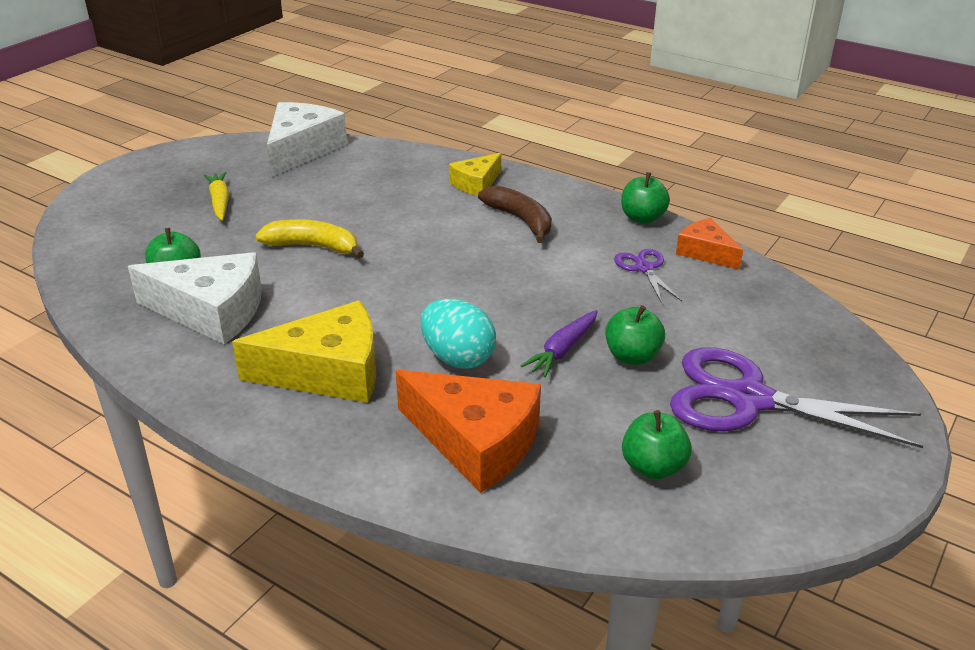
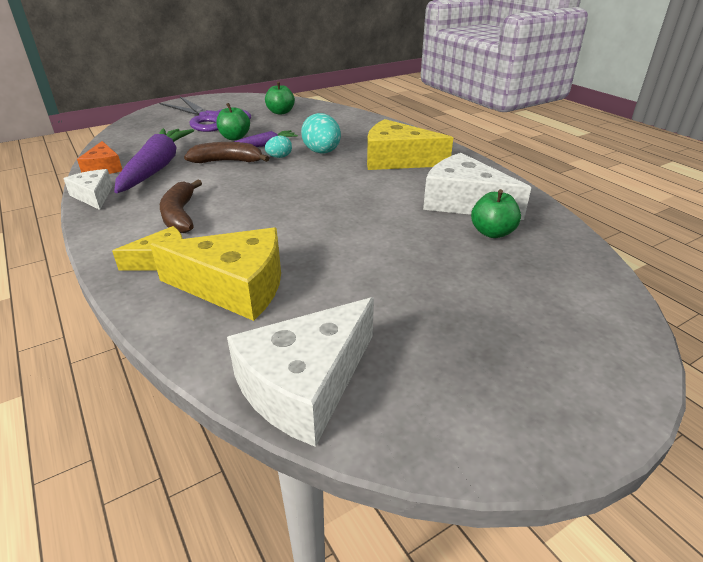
camera: 155 degrees left, 0 degrees up
(220, 202) = (446, 309): yellow carrot -> none
(313, 246) = (367, 232): yellow banana -> none
(396, 181) = (235, 287): none -> yellow cheese
(476, 442) = (343, 128): orange cheese -> none
(511, 330) = (279, 157): none -> turquoise egg
(572, 302) = (227, 161): none -> brown banana
(642, 218) = (94, 196): green apple -> white cheese
(644, 268) = (156, 168): purple scissors -> purple carrot

